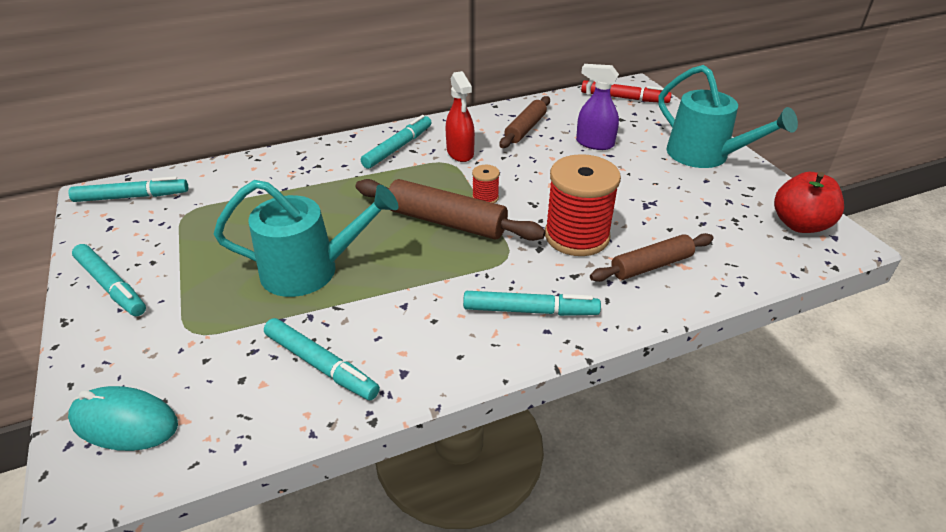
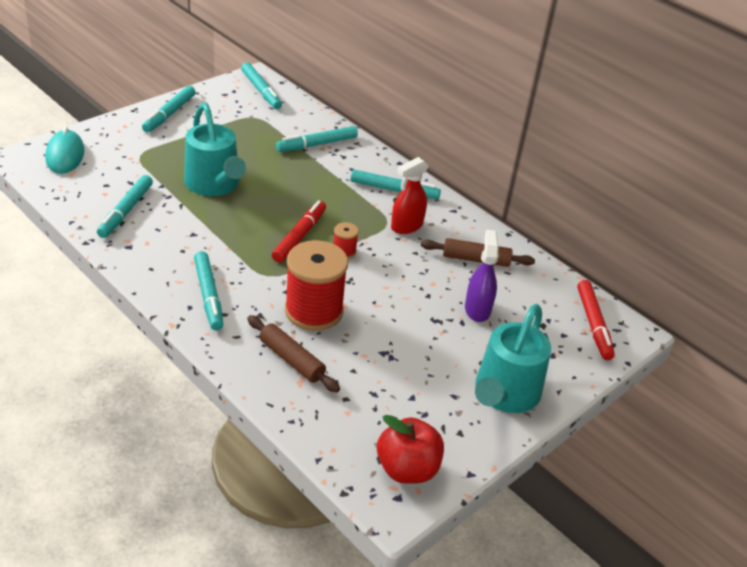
camera: 65 degrees right, 0 degrees up
(282, 178) = (317, 144): none -> turquoise marker
(446, 222) = (299, 236): brown rolling pin -> red marker

